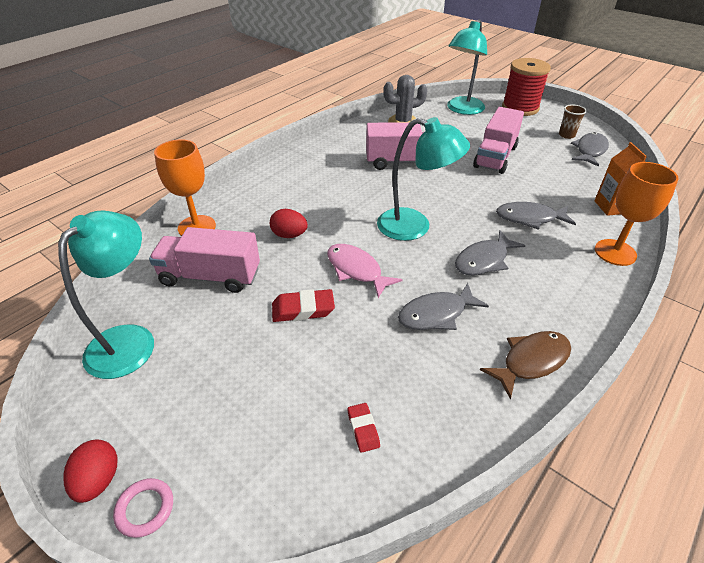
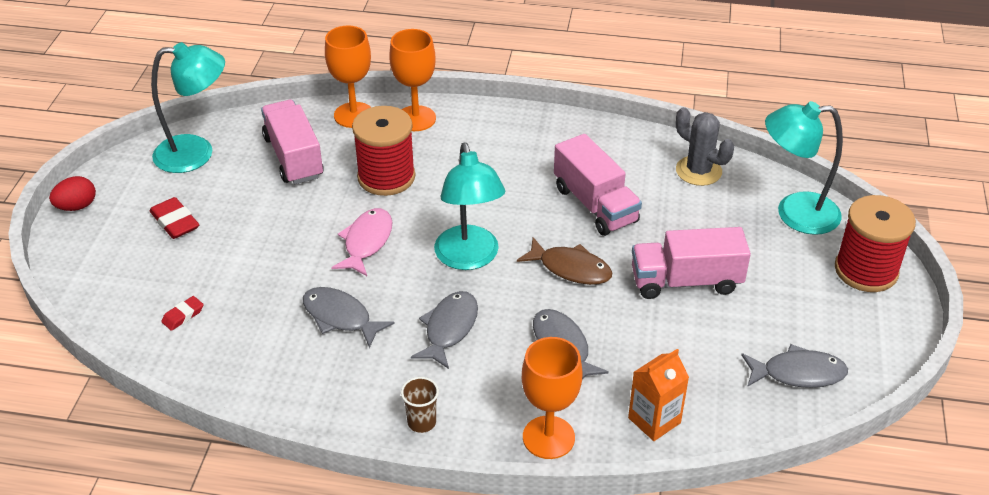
camera: 60 degrees right, 0 degrees up
(145, 509) = (68, 238): pink ring -> none
(238, 200) = (415, 118): none -> orange goblet
(289, 235) = (386, 177): red egg -> red spool
(303, 309) = (290, 230): red eraser -> red eraser (175, 222)
(484, 260) = (449, 328): grey fish -> grey fish turned 90 degrees clockwise
(531, 361) = (318, 399): brown fish -> brown fish (570, 268)
(566, 135) = (824, 339): brown cup -> brown cup (421, 422)

